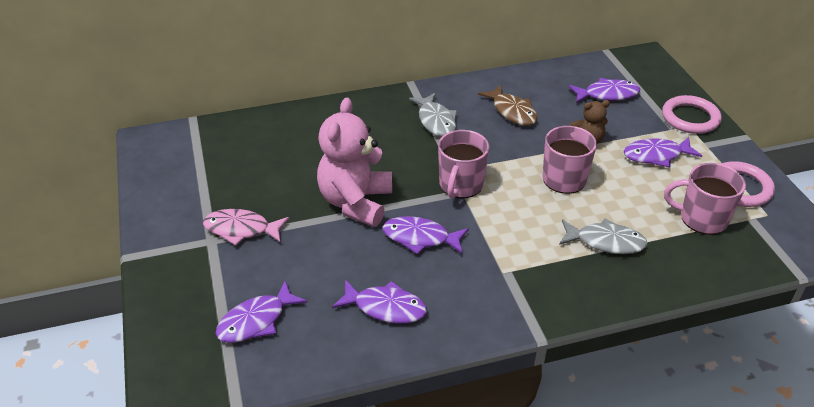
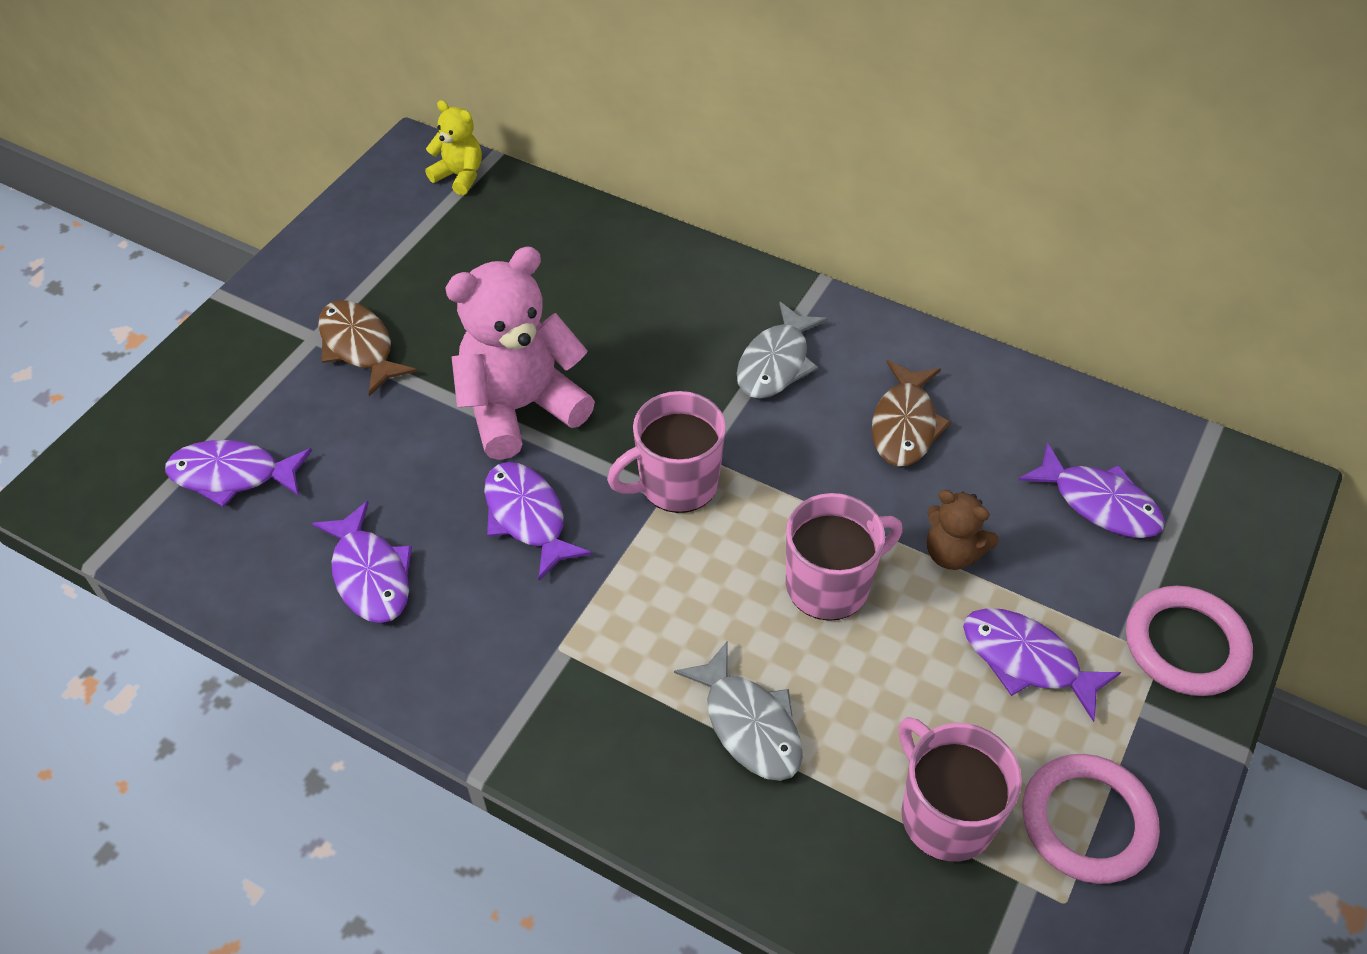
camera: 45 degrees right, 10 degrees up
(187, 136) = (459, 176): none -> yellow teddy bear
(241, 229) = (359, 346): pink fish -> brown fish

